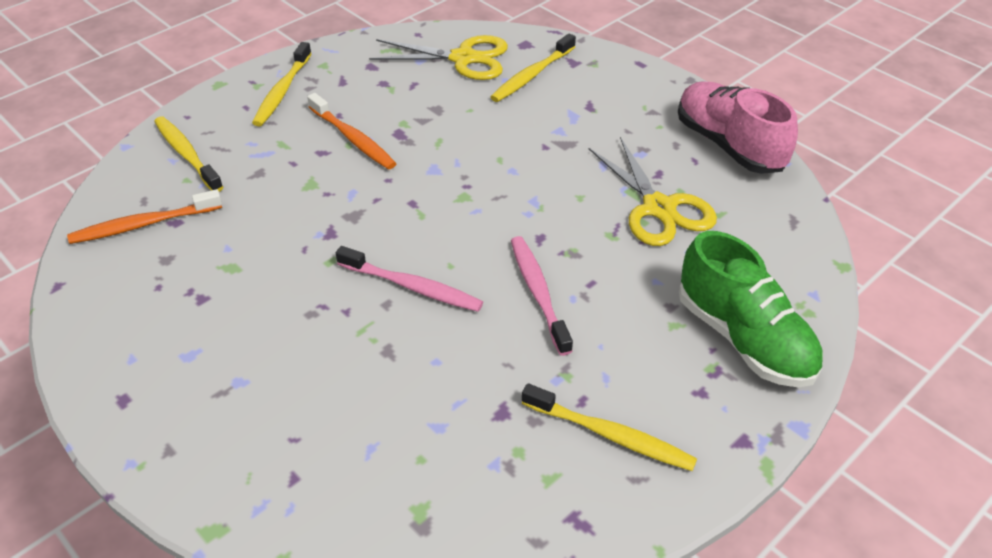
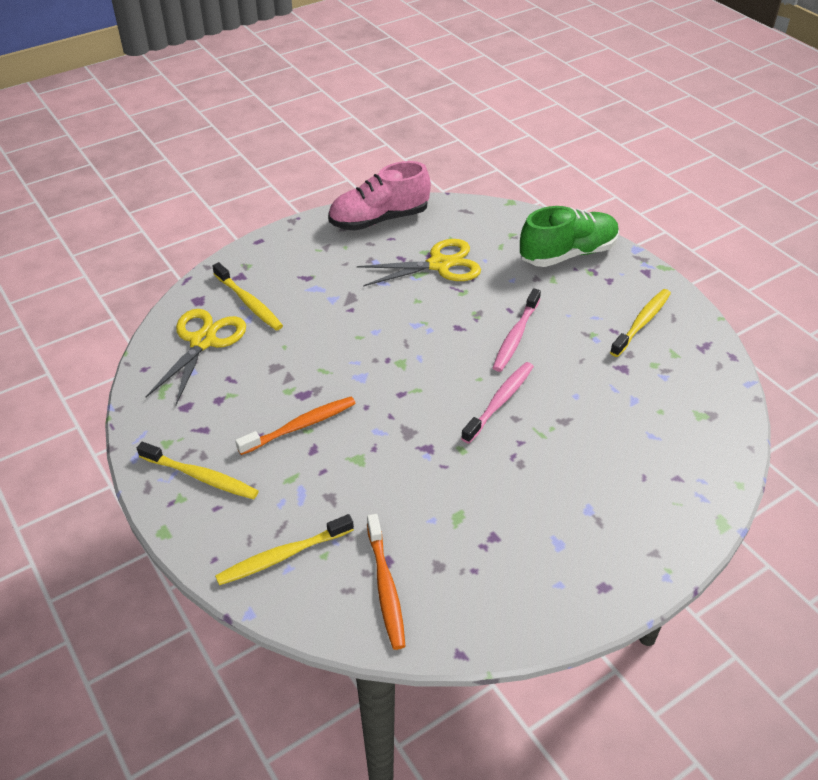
camera: 80 degrees left, 0 degrees up
(538, 293) = (516, 336): pink toothbrush -> pink toothbrush turned 60 degrees counterclockwise

